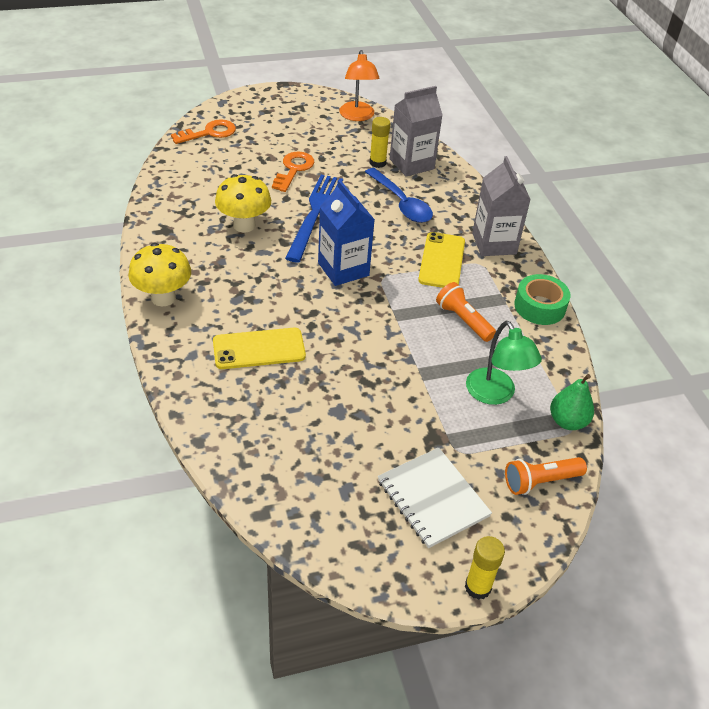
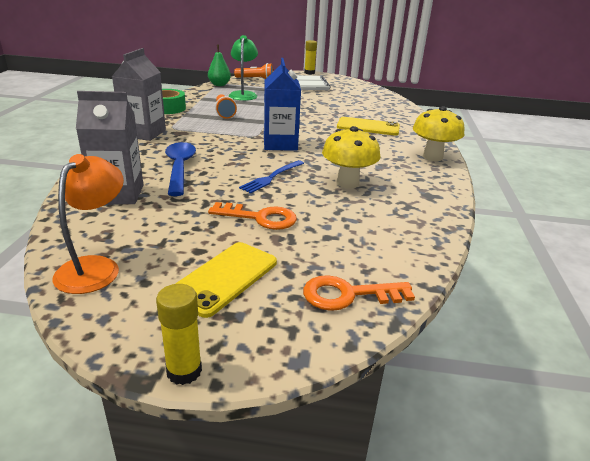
camera: 155 degrees left, 15 degrees down
(293, 170) = (259, 218): orange key -> orange key turned 120 degrees counterclockwise
(315, 214) = (271, 177): blue fork -> blue fork, size x0.59
(377, 163) = (154, 203): yellow glue stick -> yellow glue stick (184, 371)
(441, 261) = (199, 134): yellow phone -> yellow phone (224, 278)

